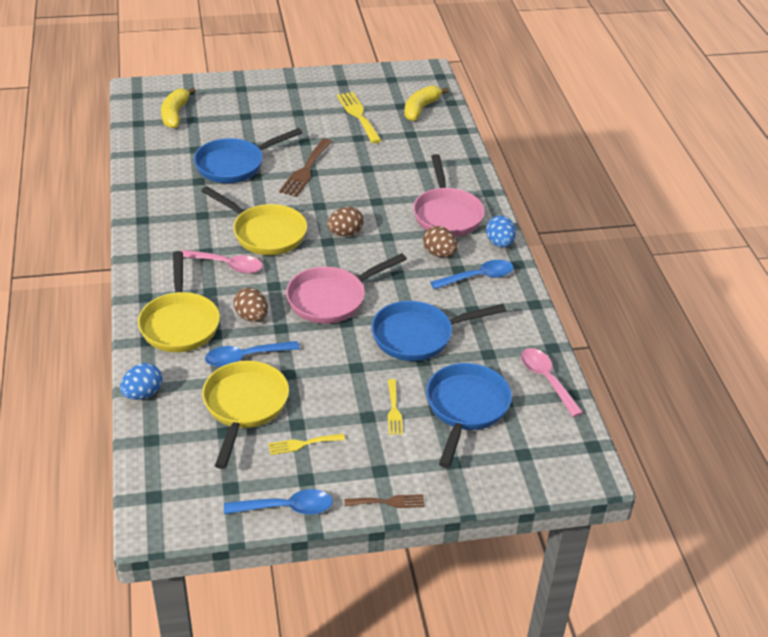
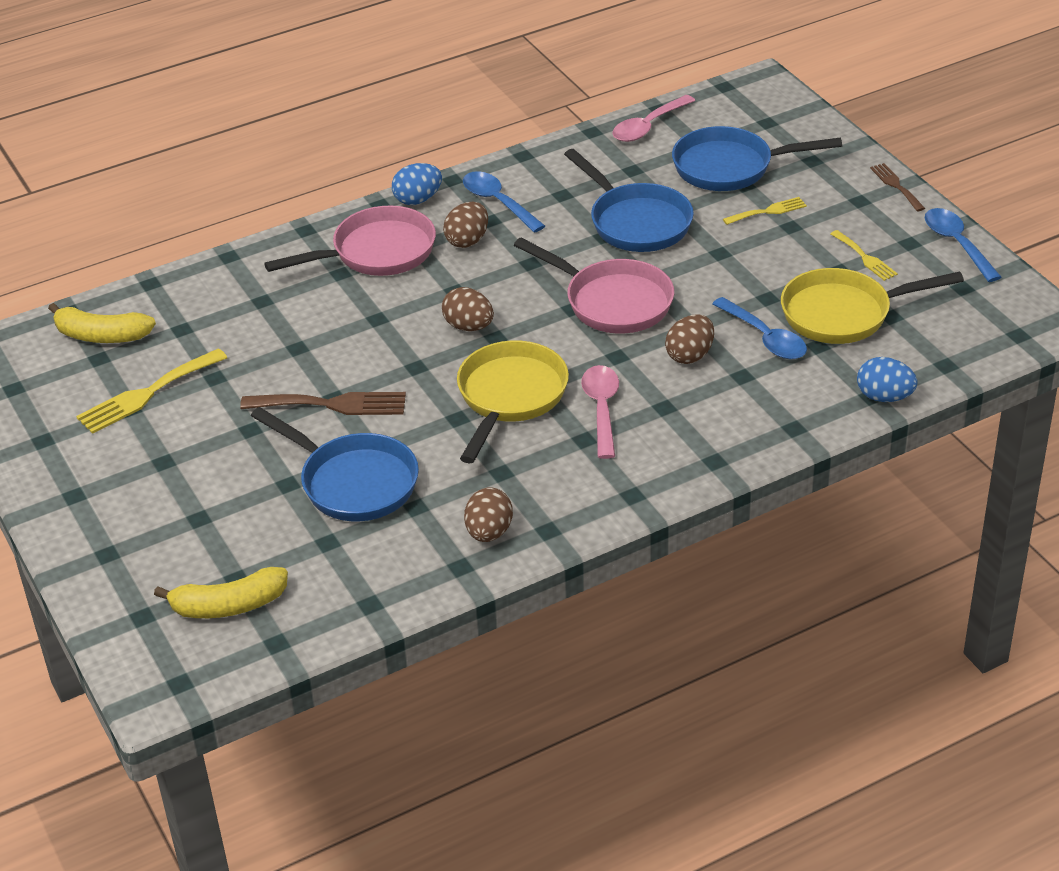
camera: 105 degrees left, 0 degrees up
(157, 199) = (489, 532): none -> brown egg
(180, 323) = (744, 411): yellow pan -> none

